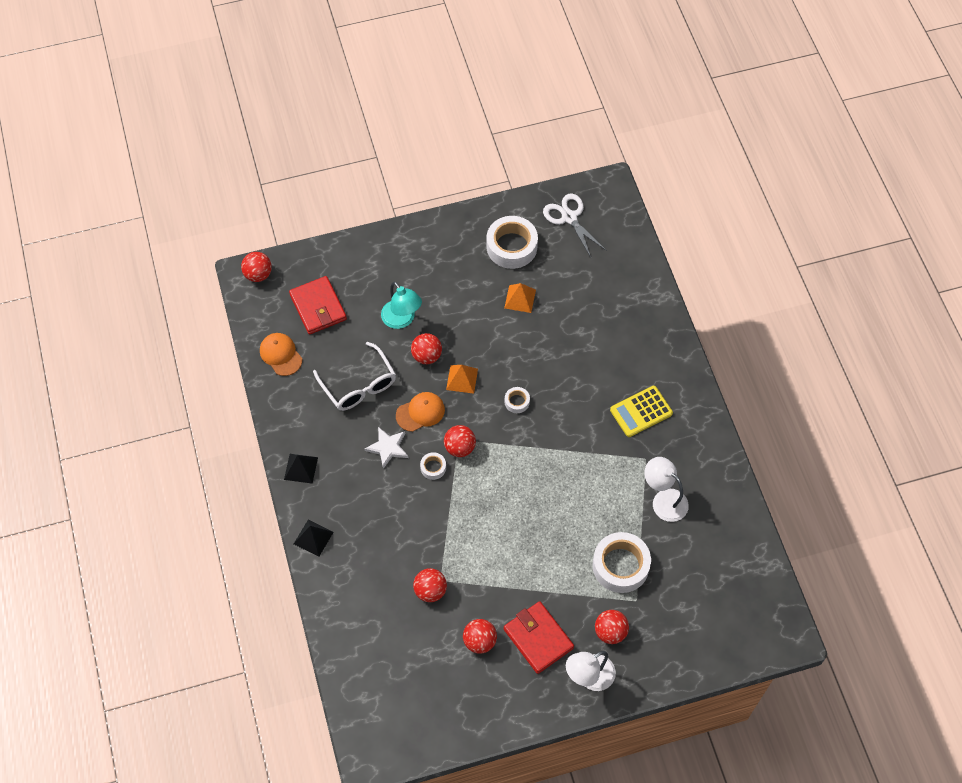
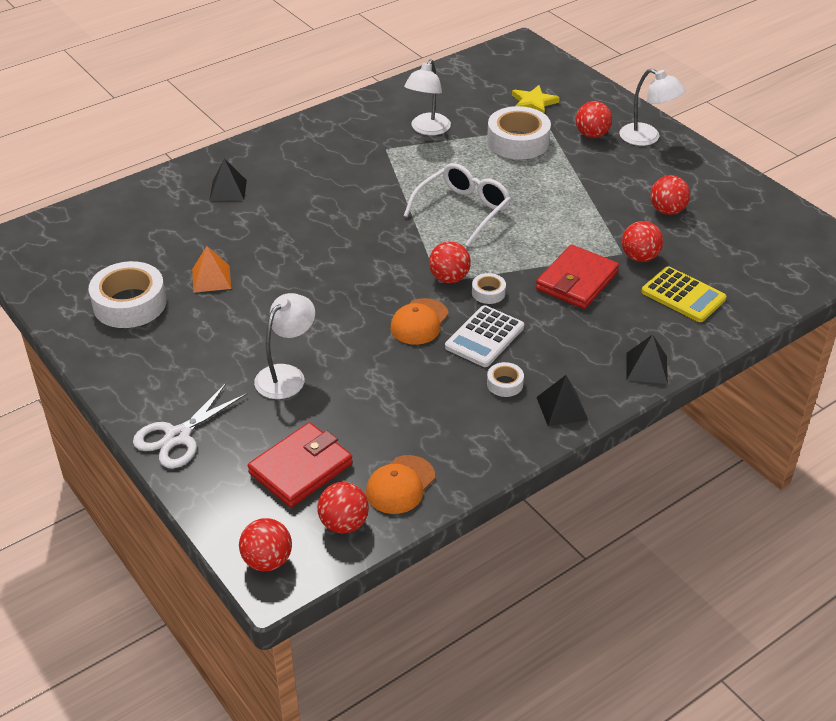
camera: 110 degrees left, 20 degrees down
(358, 385) = (408, 389): white glasses -> white glasses (463, 210)
(388, 447) = (484, 337): white star -> white calculator
(402, 320) = (287, 375): turquoise lamp -> white lamp
(420, 412) = (419, 322): orange cap -> orange cap turned 105 degrees counterclockwise
(426, 356) = (333, 338): red ball -> red ball (344, 524)
(462, 379) = (353, 299): orange pyramid -> none
(517, 402) = (362, 249): white tape -> white tape (505, 384)
(538, 638) = (633, 175): red wallet -> red wallet (576, 281)
(569, 217) = (67, 265): white scissors -> white scissors (178, 436)
(625, 332) = (228, 190): none -> black pyramid
(641, 412) = (329, 161): yellow calculator -> yellow calculator (683, 295)
(679, 604) = (533, 103): none -> yellow star

